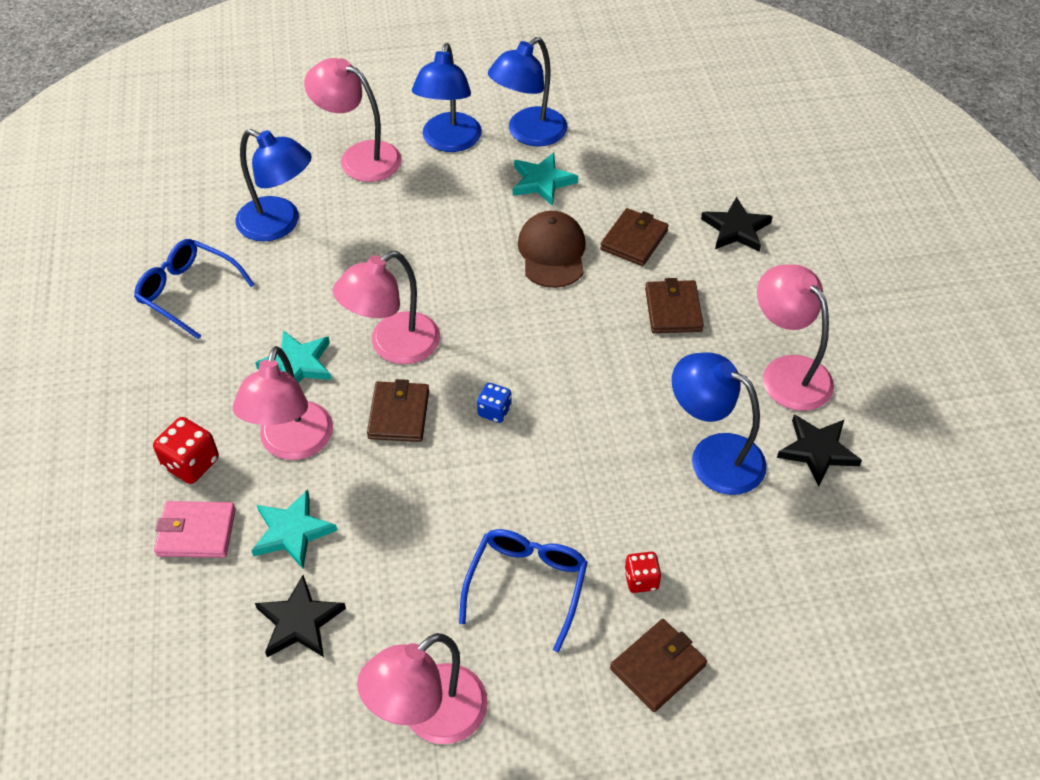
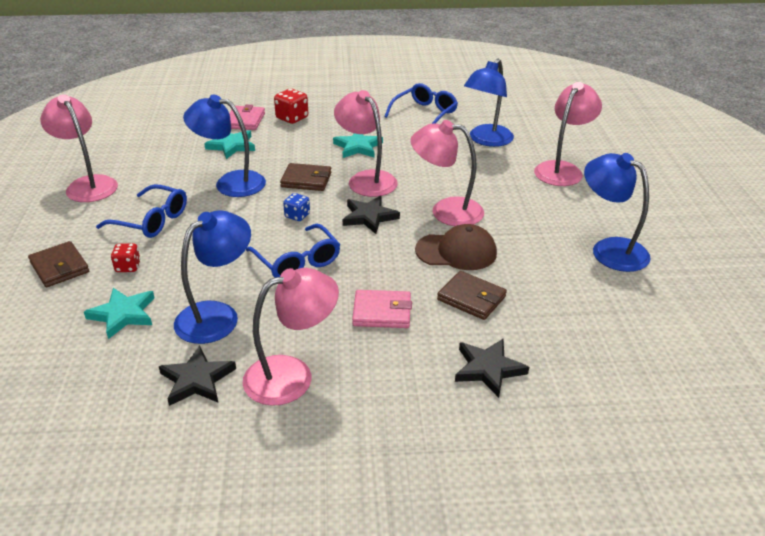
camera: 95 degrees right, 15 degrees down
(292, 444) = (295, 146): pink lamp -> pink lamp (446, 211)
(299, 622) = (172, 148): black star -> black star (369, 217)
(449, 142) = (589, 208): blue lamp -> blue lamp (230, 183)
(542, 181) = (545, 252): turquoise star -> turquoise star (123, 314)
(596, 396) = (297, 261): none -> blue glasses
(673, 310) = (382, 312): brown wallet -> pink wallet

